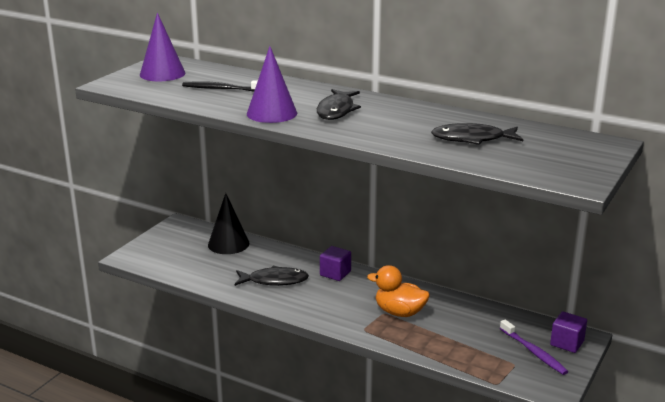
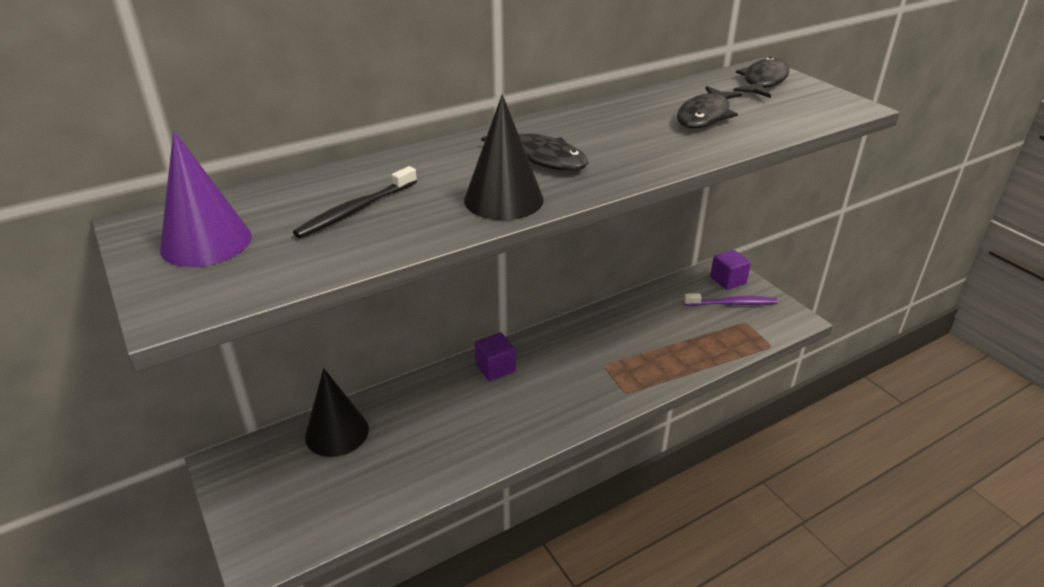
camera: 60 degrees left, 10 degrees up
(272, 113) = (503, 199): purple cone -> black cone
(274, 280) = (468, 424): black fish -> black fish (763, 81)
(399, 312) = (611, 354): orange duck -> none

